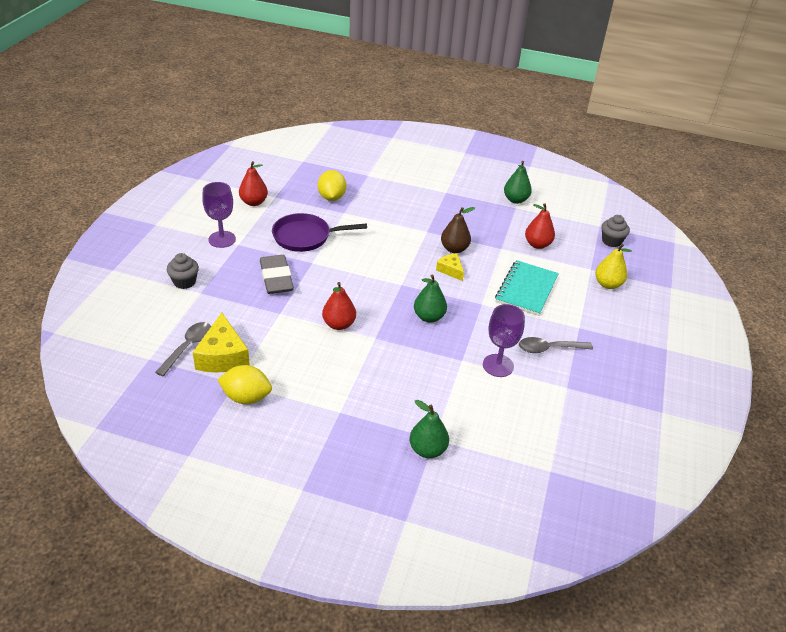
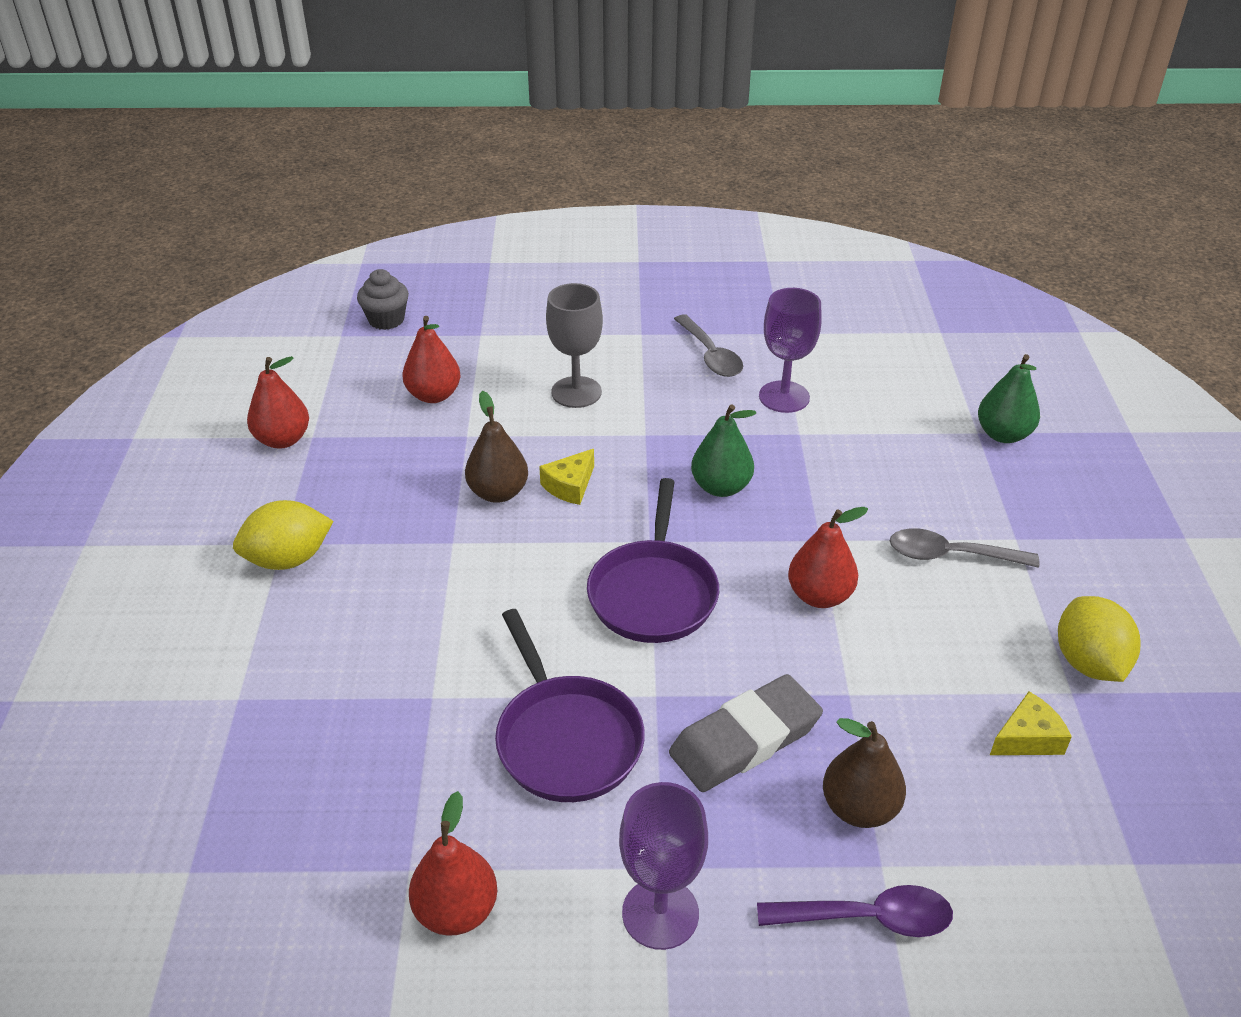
camera: 105 degrees left, 0 degrees up
(184, 282) = (868, 918): grey cupcake -> purple spoon
(188, 347) = (1051, 808): grey spoon -> grey spoon (950, 555)
(223, 356) = (1027, 738): yellow cheese -> yellow cheese, size x0.56
(226, 296) = (859, 808): none -> brown pear
(331, 197) = (372, 741): yellow lemon -> yellow lemon (288, 559)
(368, 276) = (653, 593): none -> purple pan
(515, 200) = (283, 440): green pear -> red pear
(526, 289) = (576, 392): turquoise notebook -> grey goblet
(607, 284) = (514, 316): yellow pear -> none

